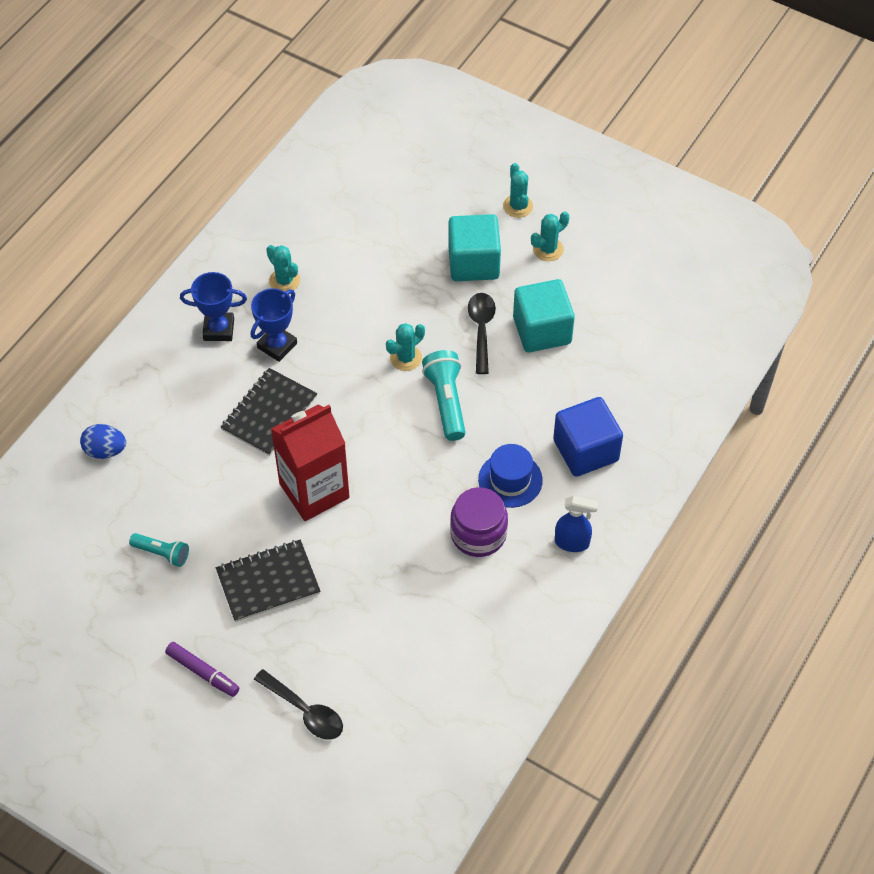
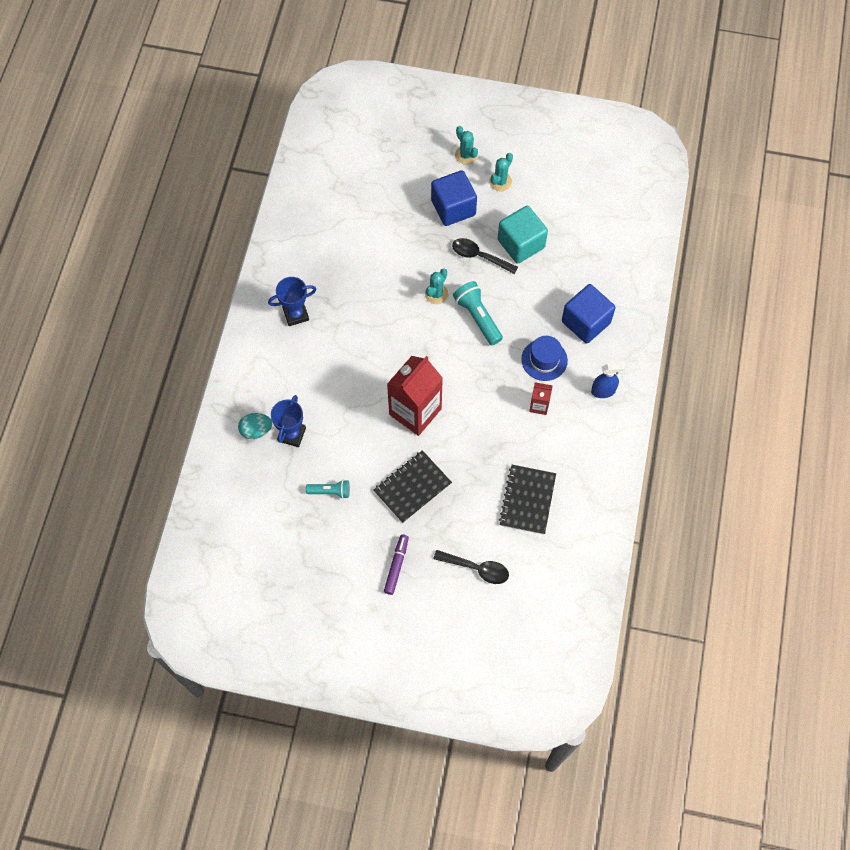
camera: 20 degrees left, 10 degrees up
(105, 450) = (256, 430): blue egg -> turquoise egg
(203, 672) = (396, 566): purple marker -> purple marker turned 90 degrees counterclockwise
(269, 413) = (359, 365): black notebook -> black notebook (527, 500)
(277, 345) = (342, 313): blue trophy -> blue trophy (292, 434)
(284, 281) = (326, 263): turquoise cactus -> none
(473, 263) = (453, 208): turquoise cube -> blue cube
(478, 534) = (539, 405): purple jar -> red carton
(481, 329) = (479, 256): black spoon -> black spoon turned 45 degrees counterclockwise

